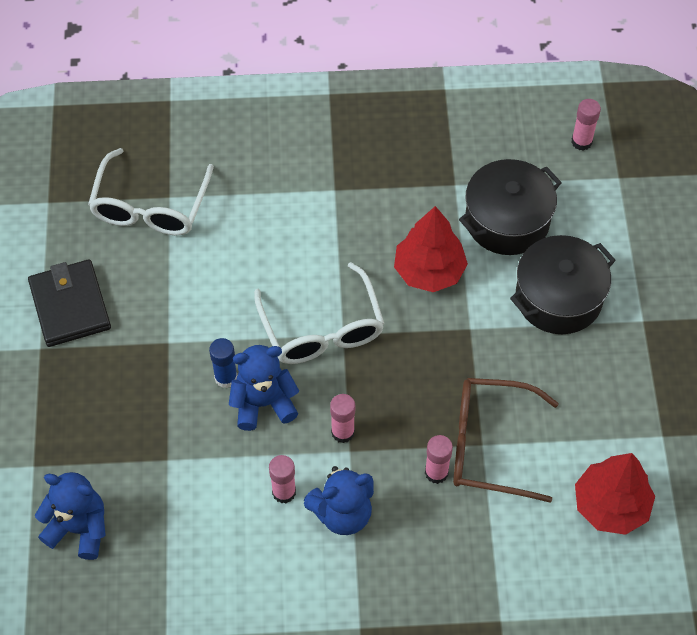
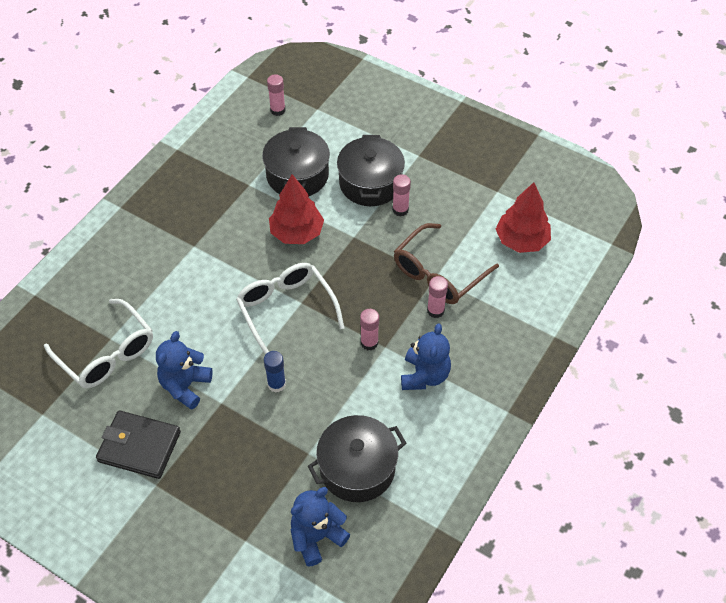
camera: 55 degrees left, 5 degrees down
(182, 517) = (357, 468): none -> black pot
(263, 403) = (313, 374): blue teddy bear -> blue teddy bear (185, 386)
(284, 492) = (385, 399): pink glue stick -> pink glue stick (400, 210)
(322, 328) = (286, 311): white glasses -> white glasses turned 135 degrees counterclockwise

